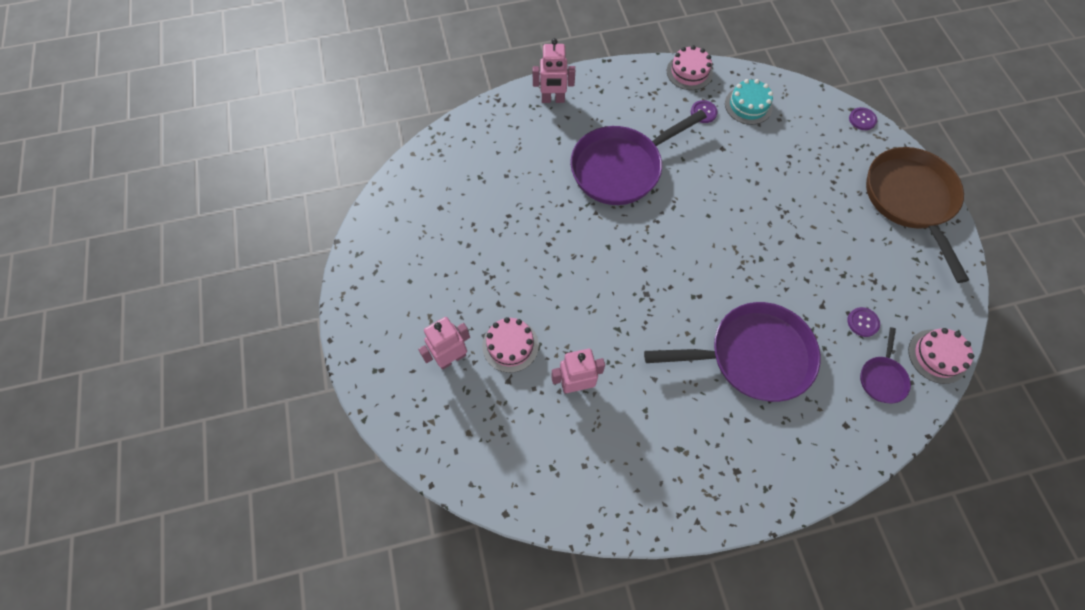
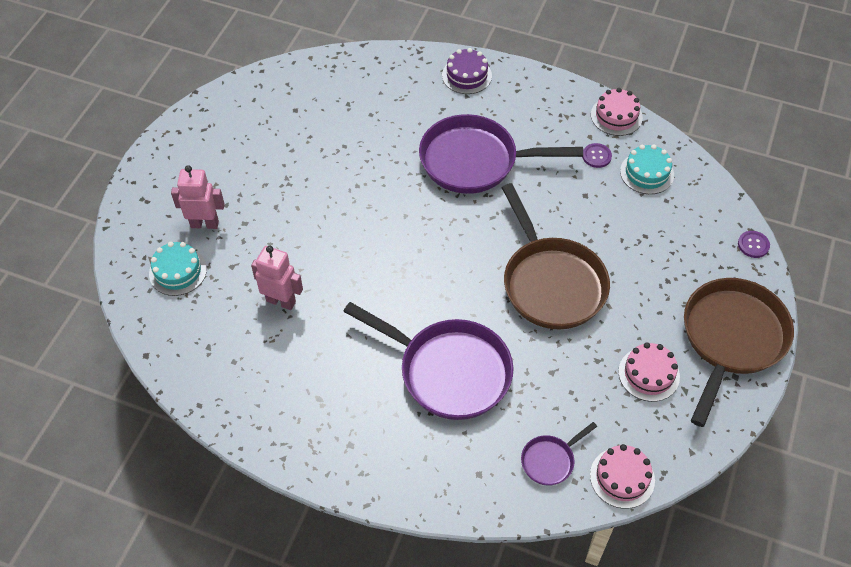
camera: 35 degrees right, 10 degrees down
(466, 417) = (178, 271): none -> turquoise cake
(510, 345) = (257, 242): pink cake -> pink cake (649, 374)
(553, 100) = (466, 75): pink robot -> purple cake
(760, 234) = (551, 283): none -> brown pan
(862, 322) = (577, 407): purple button -> none

